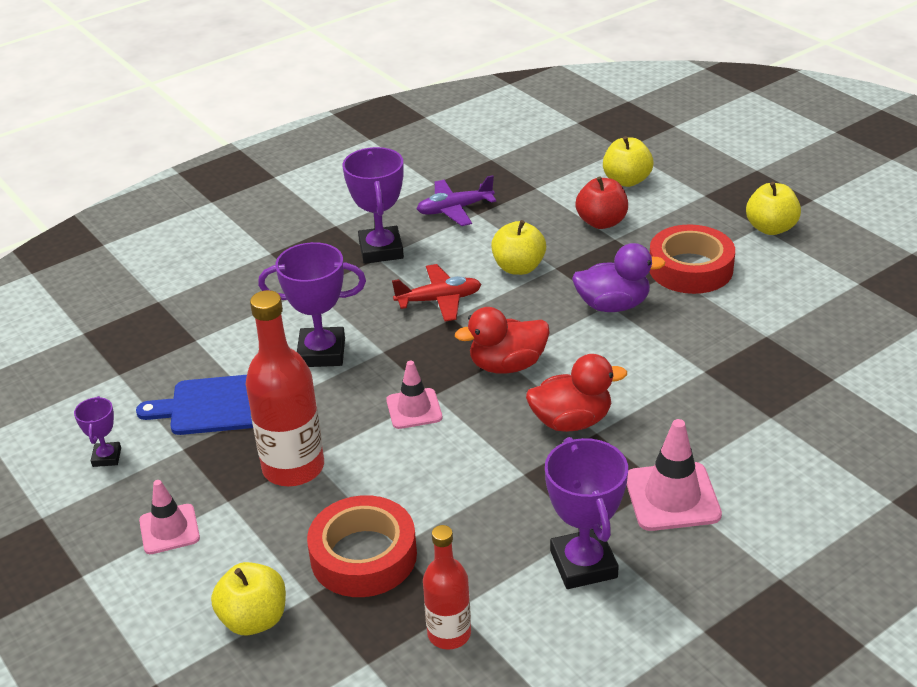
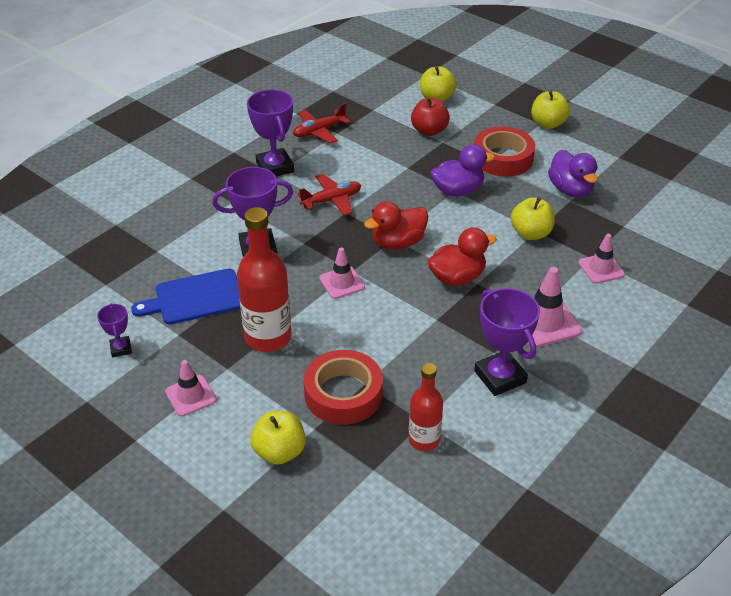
camera: 15 degrees left, 5 degrees up
(454, 209) = (319, 131): purple plane -> red plane
(518, 267) = (381, 170): yellow apple -> yellow apple (530, 233)
(772, 321) = (570, 190): none -> purple duck
(779, 434) = (601, 268): none -> pink traffic cone

